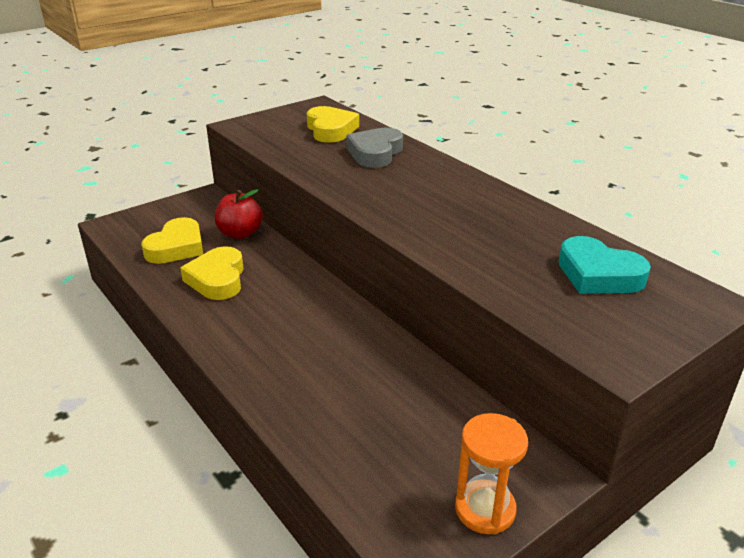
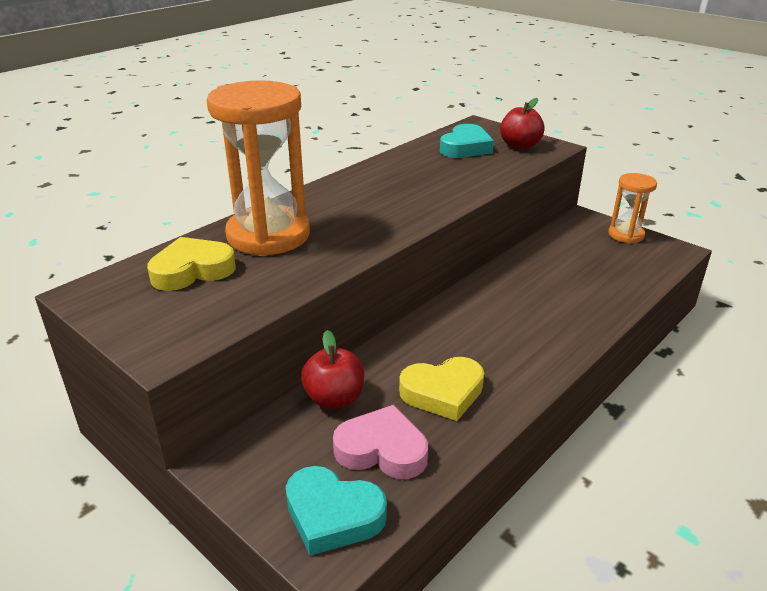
camera: 100 degrees left, 0 degrees up
(138, 227) = (333, 515): none -> turquoise heart
(176, 247) = (382, 450): yellow heart -> pink heart
(375, 153) = (268, 235): grey heart -> orange hourglass
(614, 324) = (520, 146): none -> red apple

